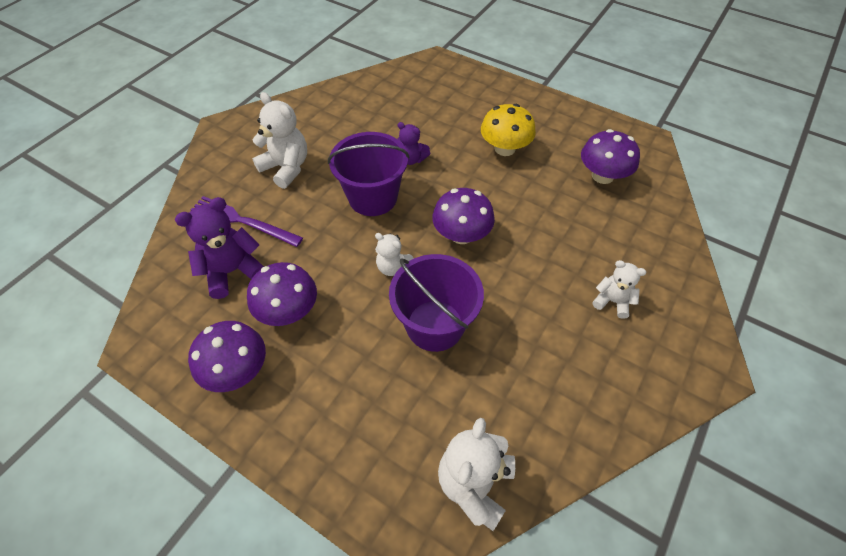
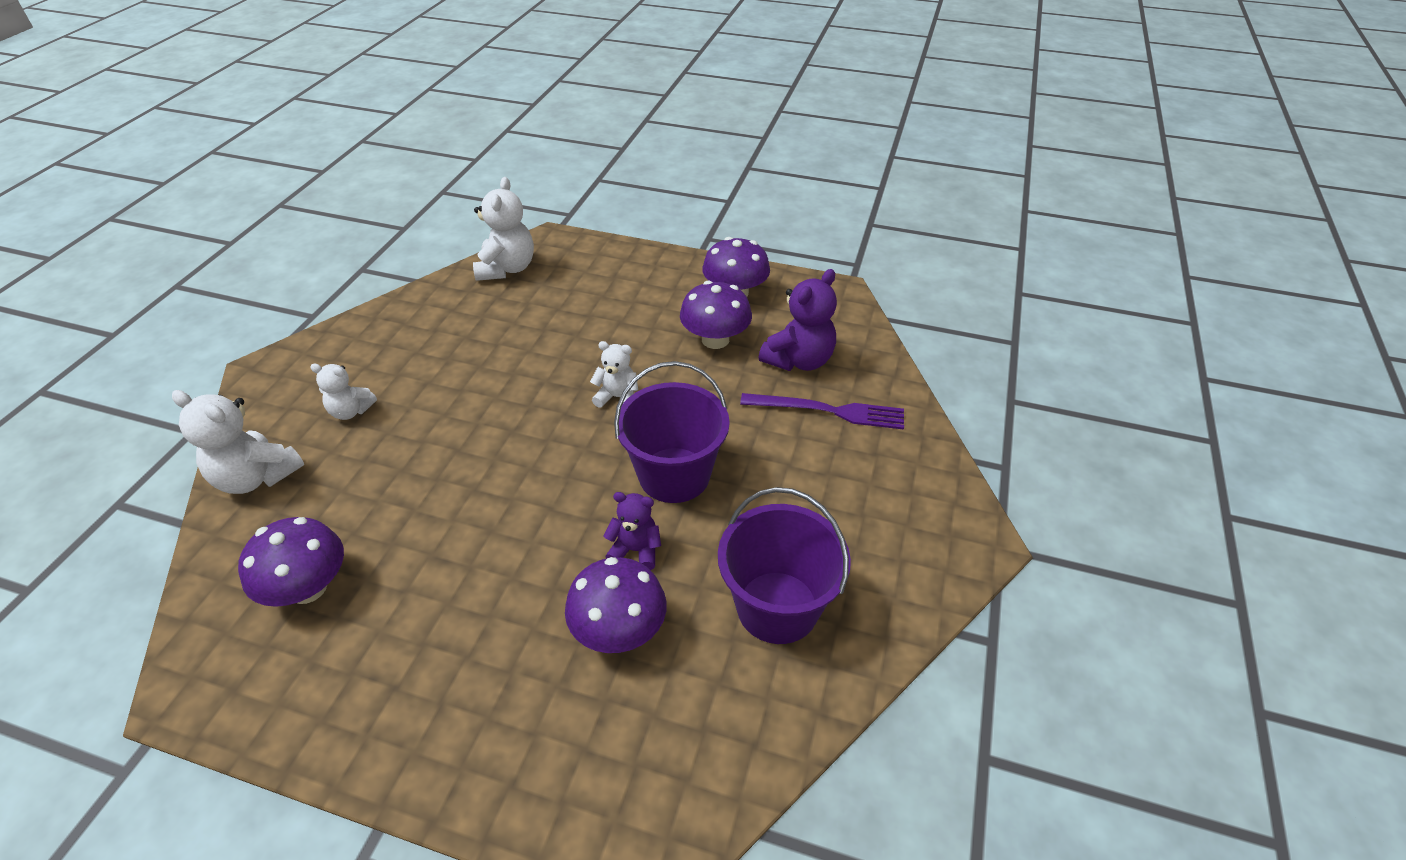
camera: 165 degrees right, 10 degrees down
(286, 168) = (823, 493): white teddy bear -> white teddy bear (256, 477)
(435, 325) = (556, 355): purple bucket -> purple bucket (777, 607)
(461, 234) = (538, 449): purple mushroom -> purple mushroom (619, 630)
(504, 148) = (476, 608): yellow mushroom -> none

